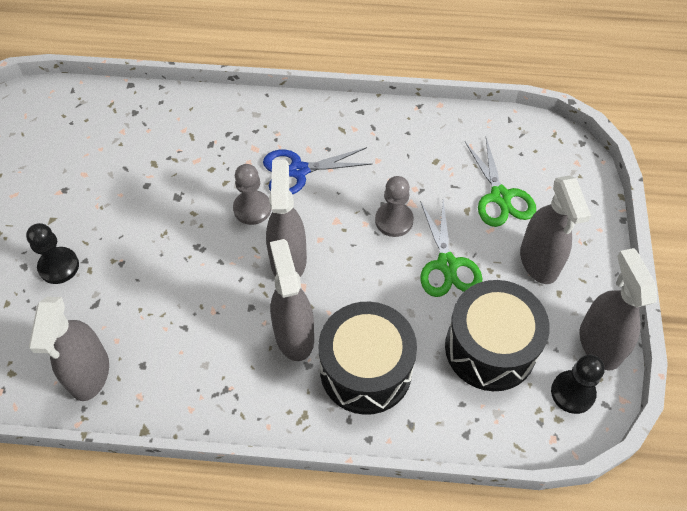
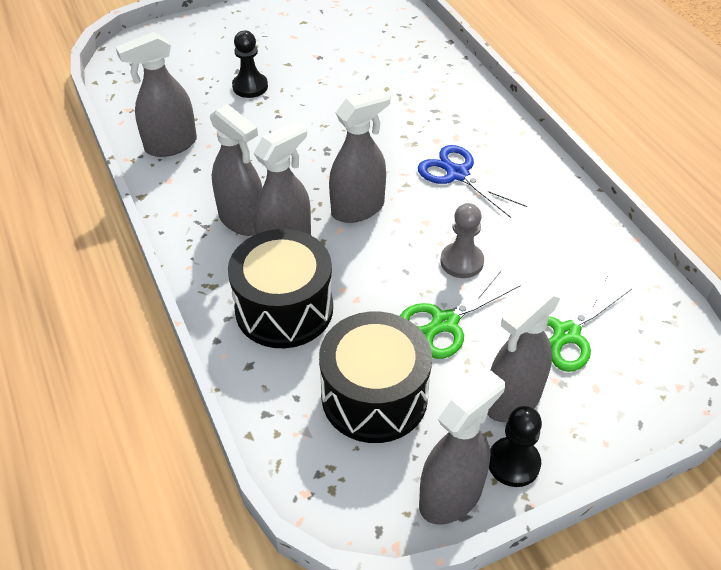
camera: 60 degrees right, 10 degrees down
(240, 355) = (242, 220): none -> grey spray bottle
(252, 209) = (391, 163): grey pawn -> none
(572, 393) = (372, 491): black pawn -> black pawn (513, 463)

